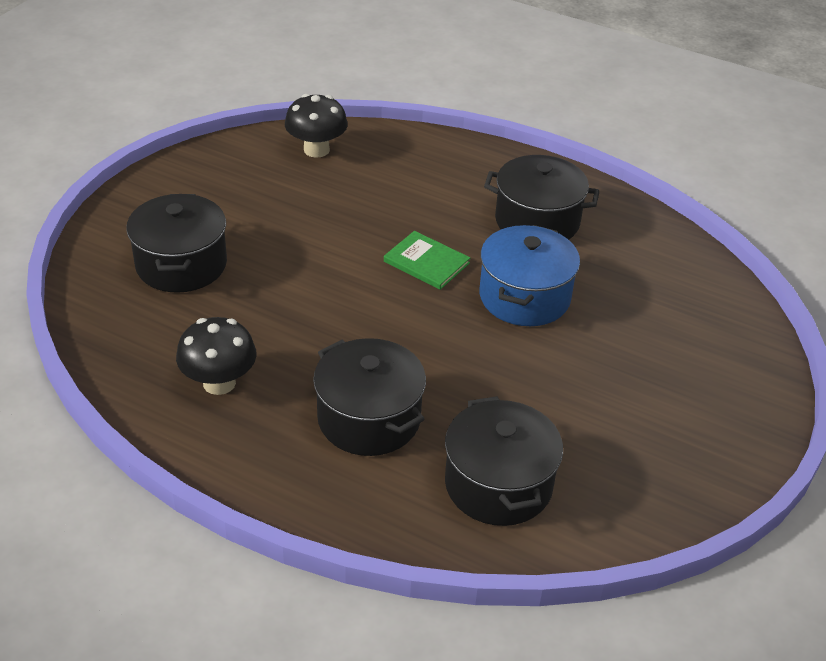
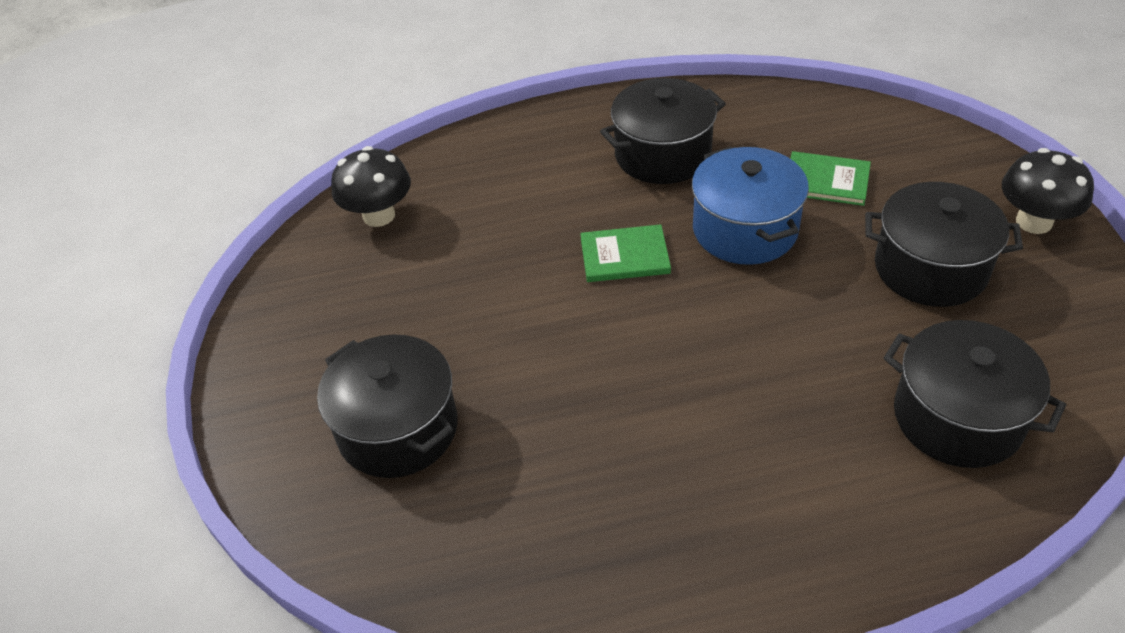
camera: 35 degrees left, 5 degrees up
(219, 383) = (603, 524): black mushroom -> black mushroom (1034, 222)
(369, 419) = (780, 445): black pot -> black pot (930, 268)
(625, 305) = (826, 181): none -> green book

